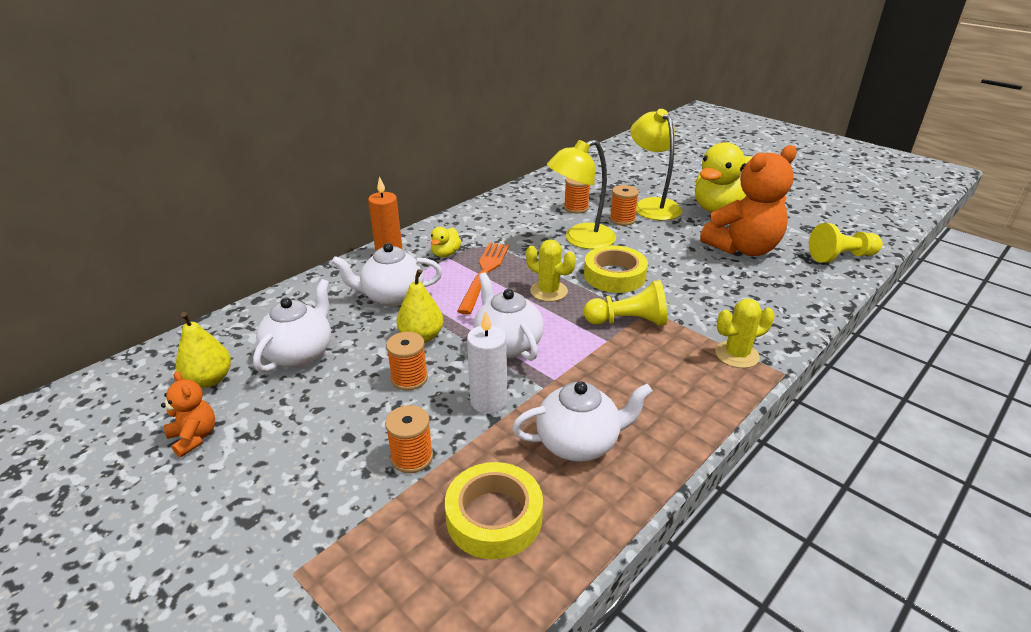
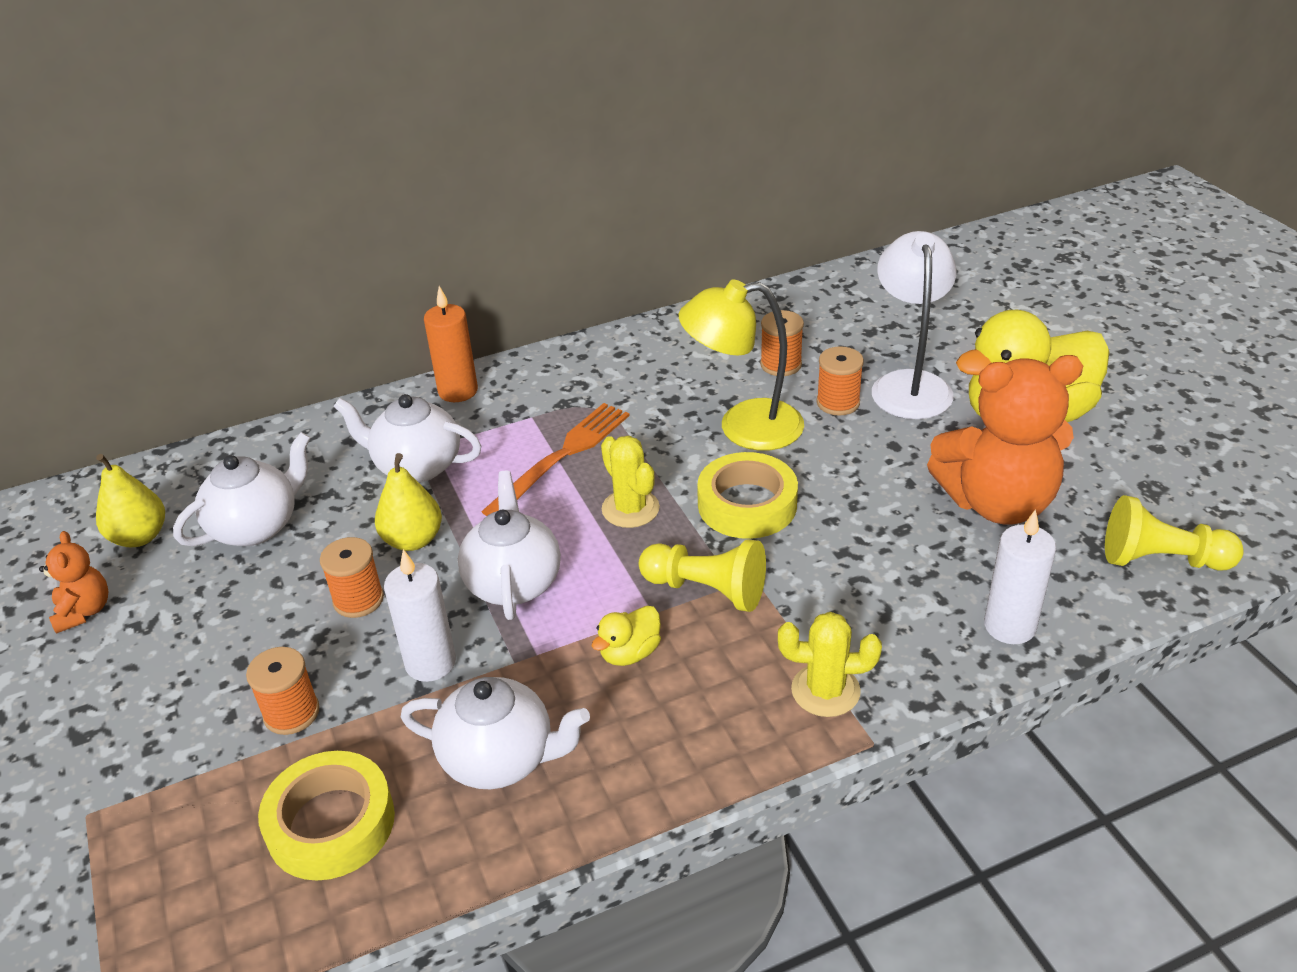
camera: 25 degrees right, 5 degrees up
(445, 254) = (532, 409): yellow duck -> yellow duck (630, 653)
(652, 205) = (909, 384): yellow lamp -> white lamp
(800, 301) = (1009, 626): none -> white candle

